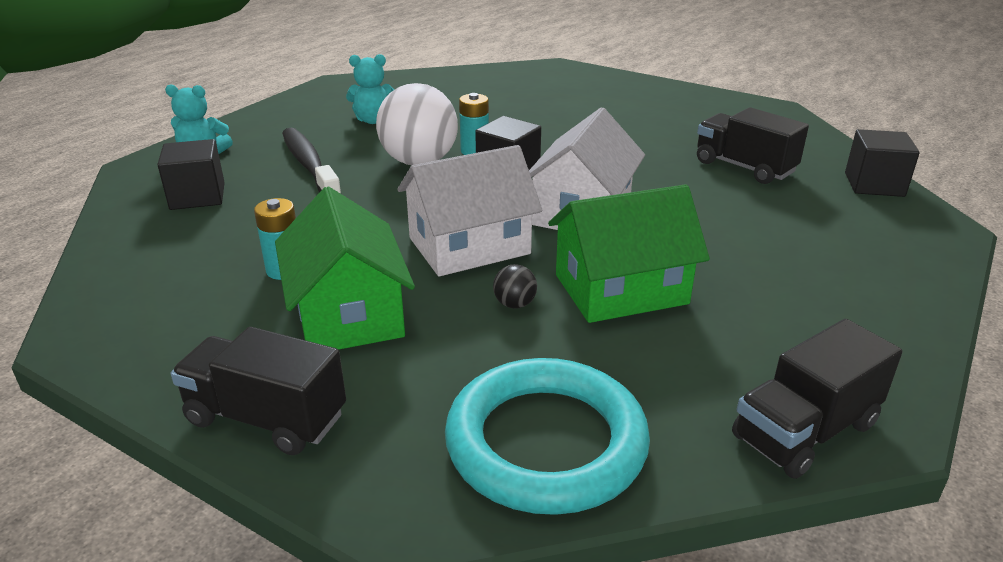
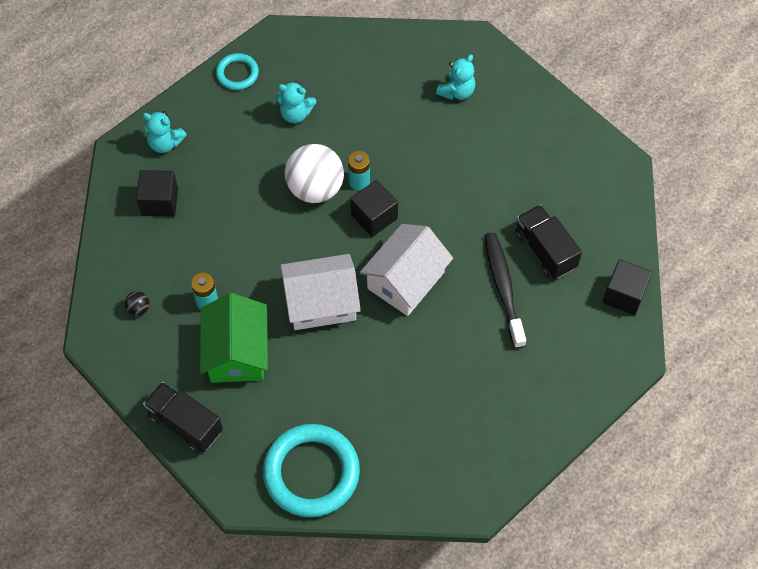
camera: 15 degrees right, 30 degrees up
(293, 106) = (237, 73): none -> turquoise ring
(309, 165) = (237, 175): black toothbrush -> black toothbrush (503, 287)
(514, 304) = (330, 366): black ball -> black ball (138, 308)
(556, 90) = (457, 91): none -> turquoise teddy bear
(620, 289) = (395, 367): green house -> none
(805, 431) = (436, 497): black truck -> none

